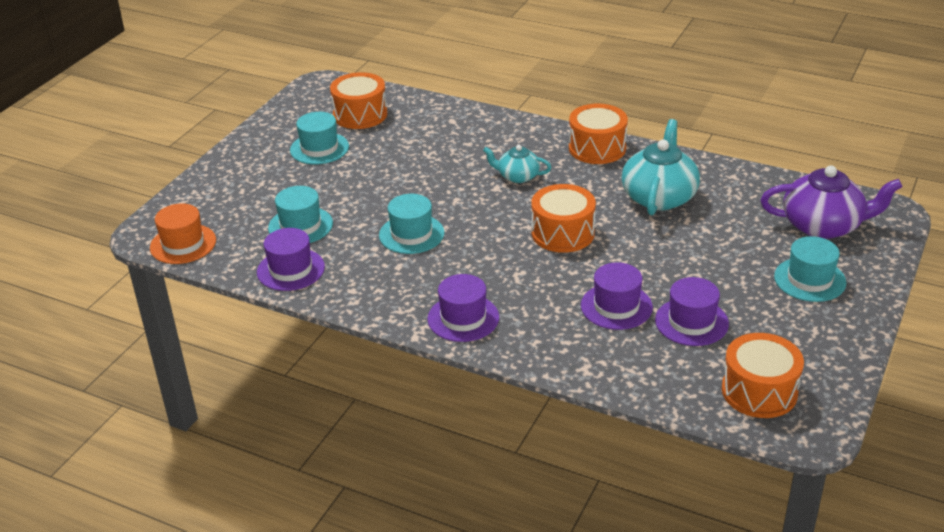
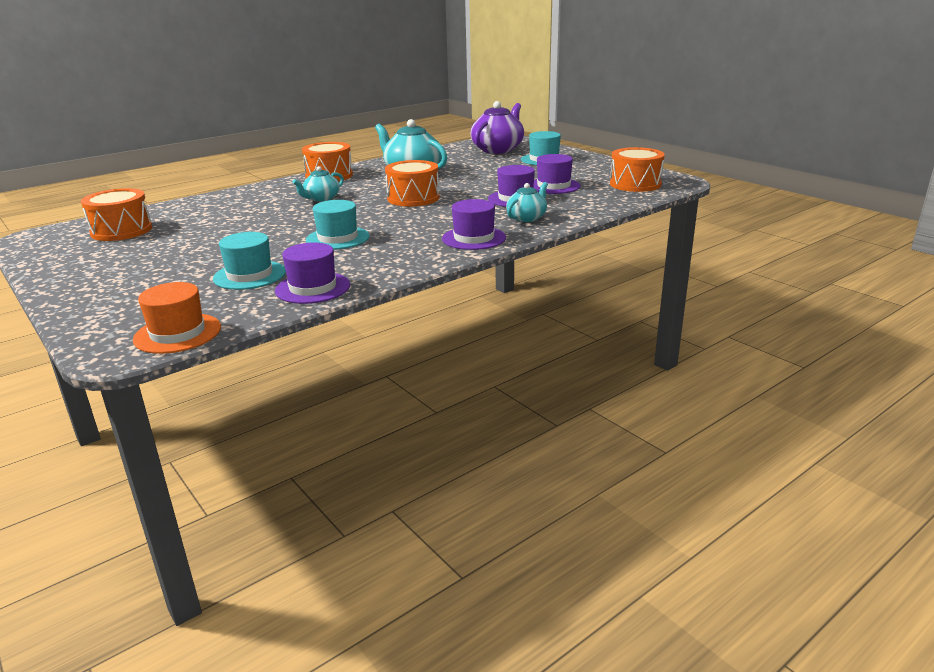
camera: 65 degrees left, 10 degrees down
(319, 148) = (139, 252): turquoise hat -> none
(553, 335) = (527, 218): none -> turquoise teapot

